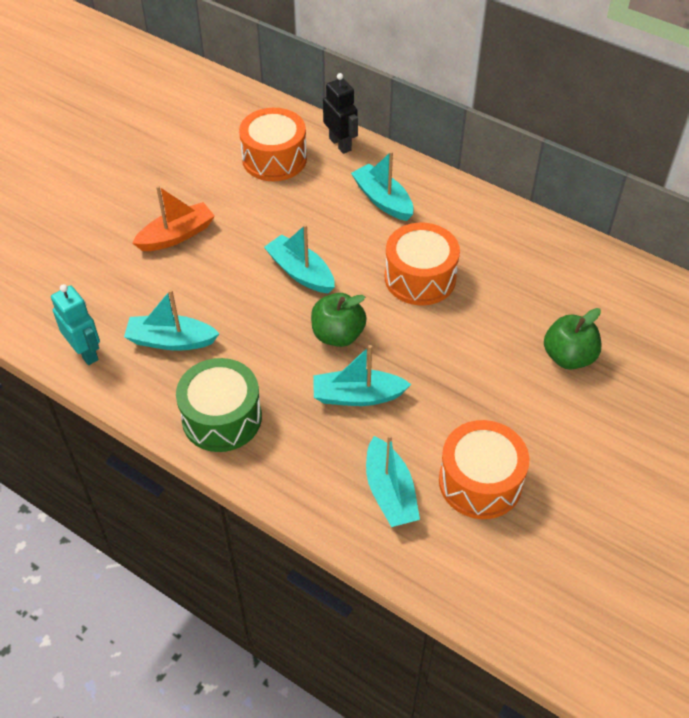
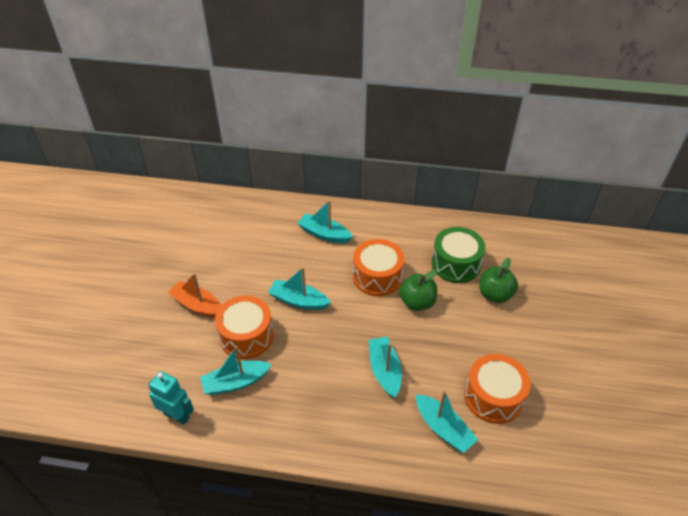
camera: 25 degrees left, 5 degrees down
(176, 235) = (198, 305): orange boat -> orange boat turned 90 degrees counterclockwise
(222, 418) = (303, 424): green drum -> green drum (456, 264)
(274, 159) = (237, 230): orange drum -> orange drum (246, 336)
(338, 335) = (347, 334): green apple -> green apple (417, 302)
(340, 144) = (276, 206): black robot -> none
(358, 396) = (384, 371): turquoise boat -> turquoise boat turned 105 degrees clockwise

